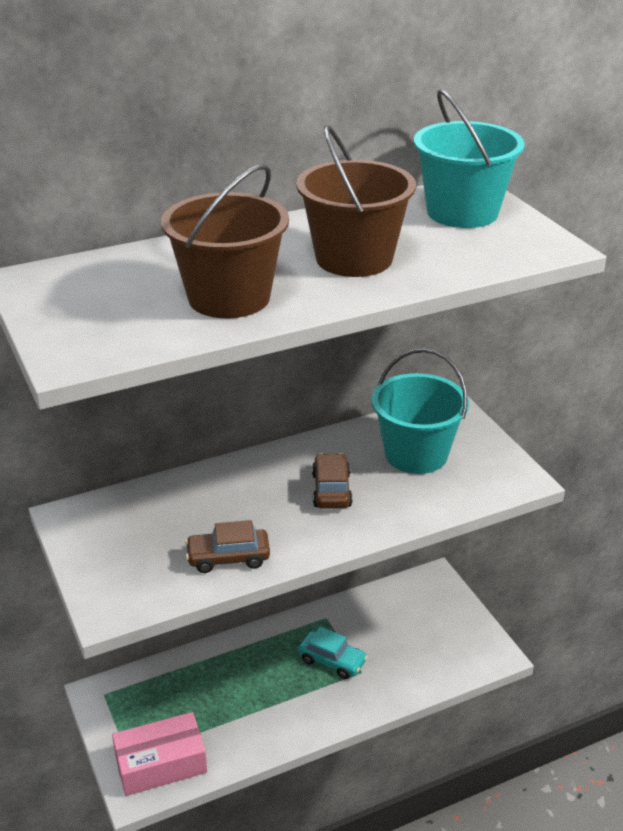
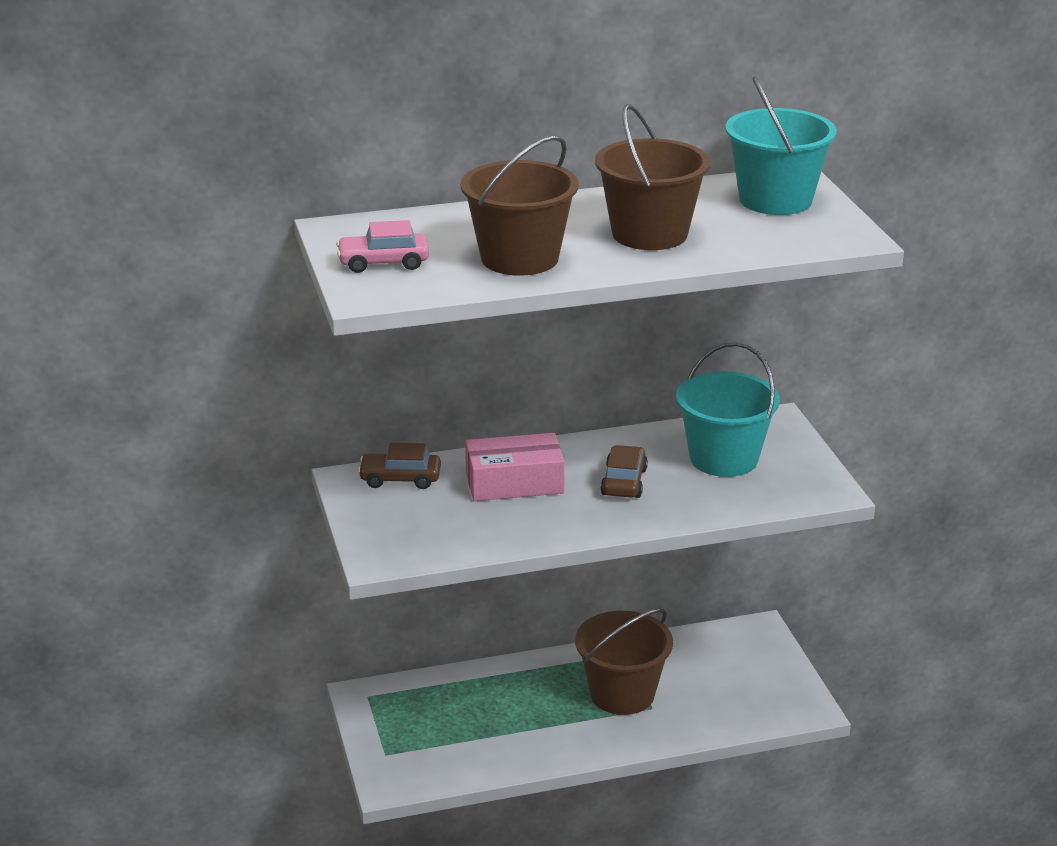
camera: 10 degrees right, 5 degrees down
(84, 315) = (383, 263): none -> pink car
(161, 764) = (418, 763): pink box -> pink box (514, 482)
(228, 558) = (503, 529): brown car -> brown car (400, 479)
(332, 661) = (622, 694): turquoise car -> brown bucket

